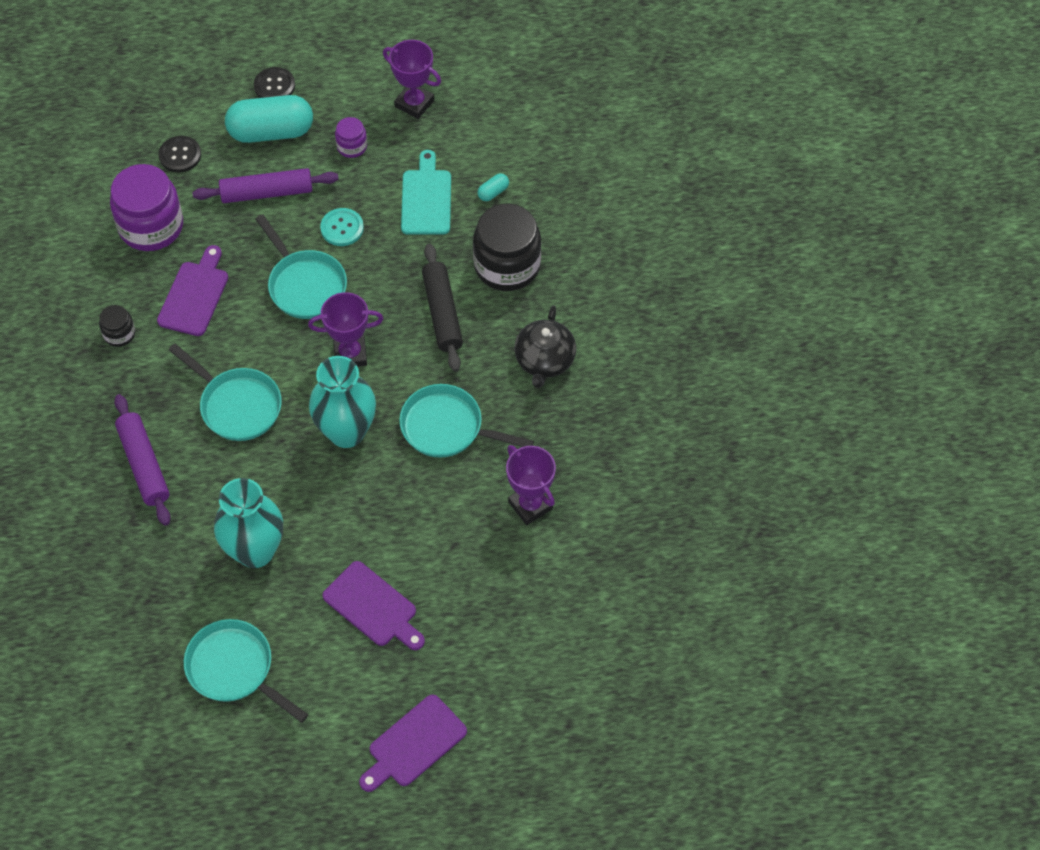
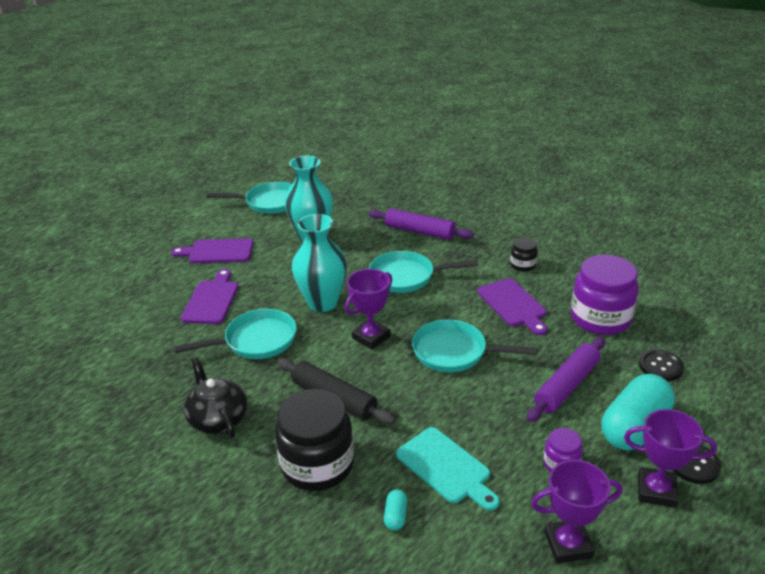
camera: 140 degrees right, 25 degrees down
(342, 228) = (480, 401): turquoise button -> none
(414, 744) = (142, 225): purple cutting board -> purple cutting board (212, 300)
(530, 505) = (155, 337): purple trophy -> purple trophy (656, 491)

